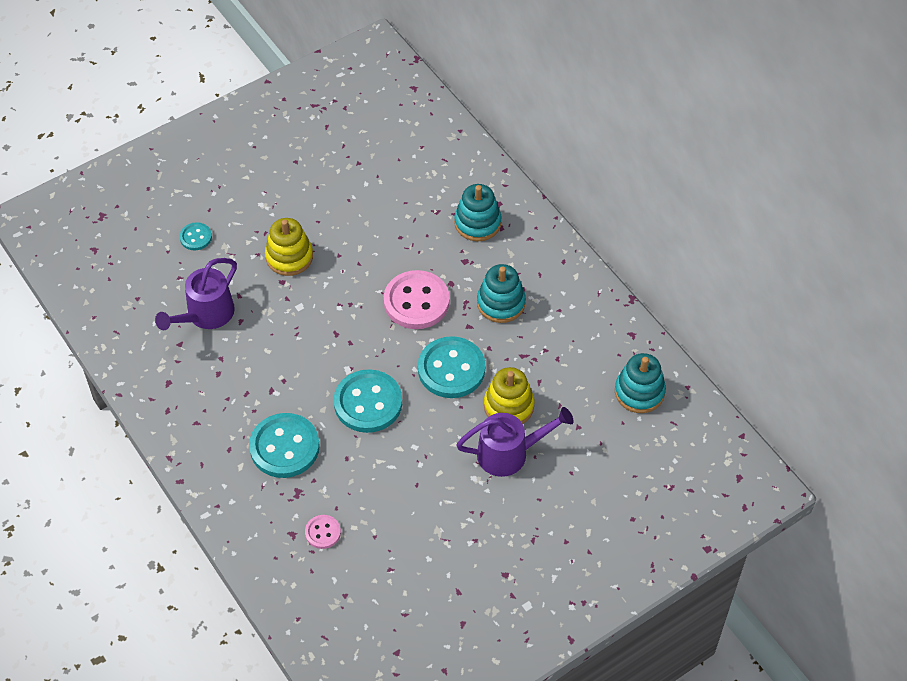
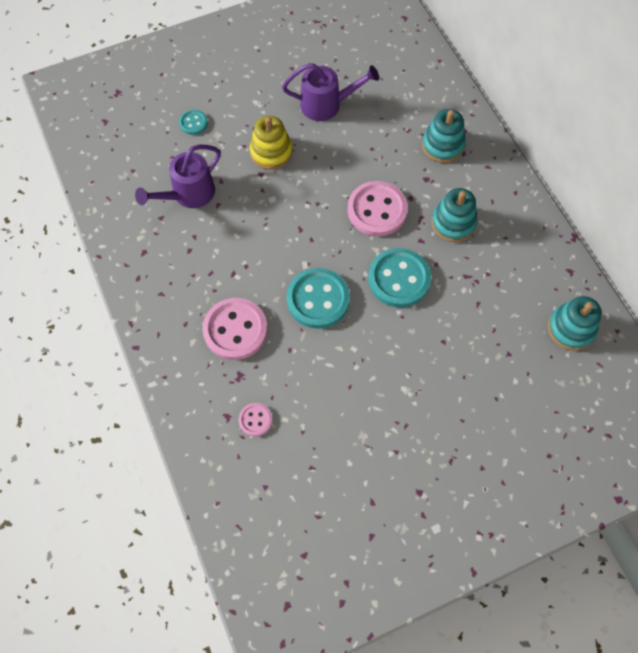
camera: 10 degrees right, 10 degrees up
(284, 447) = (235, 330): turquoise button -> pink button
(508, 406) = (446, 323): yellow stacking toy -> none
(510, 453) = (441, 369): purple watering can -> purple watering can (327, 105)

